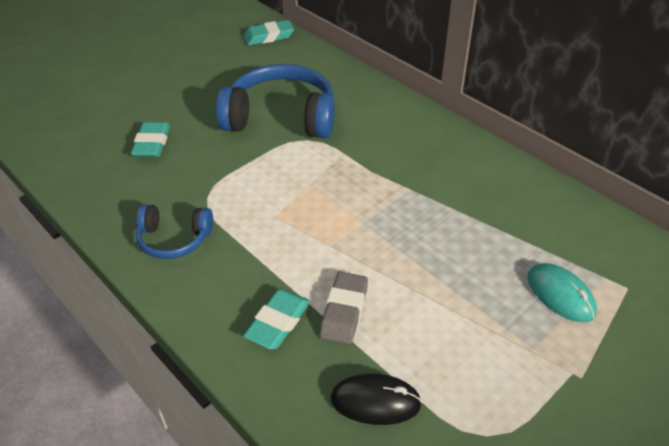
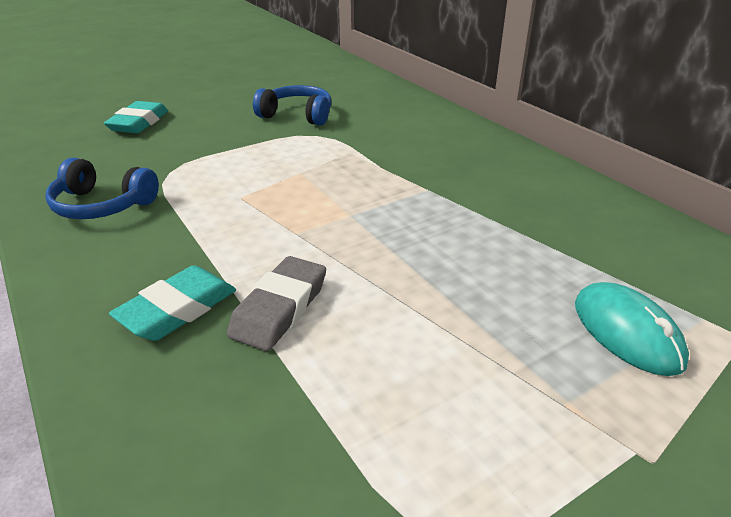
camera: 10 degrees right, 10 degrees down
(269, 36) = (317, 58): turquoise eraser -> none
(281, 117) = (297, 115): blue headphones -> blue headphones, size x0.54
(375, 401) = (271, 441): black mouse -> none

